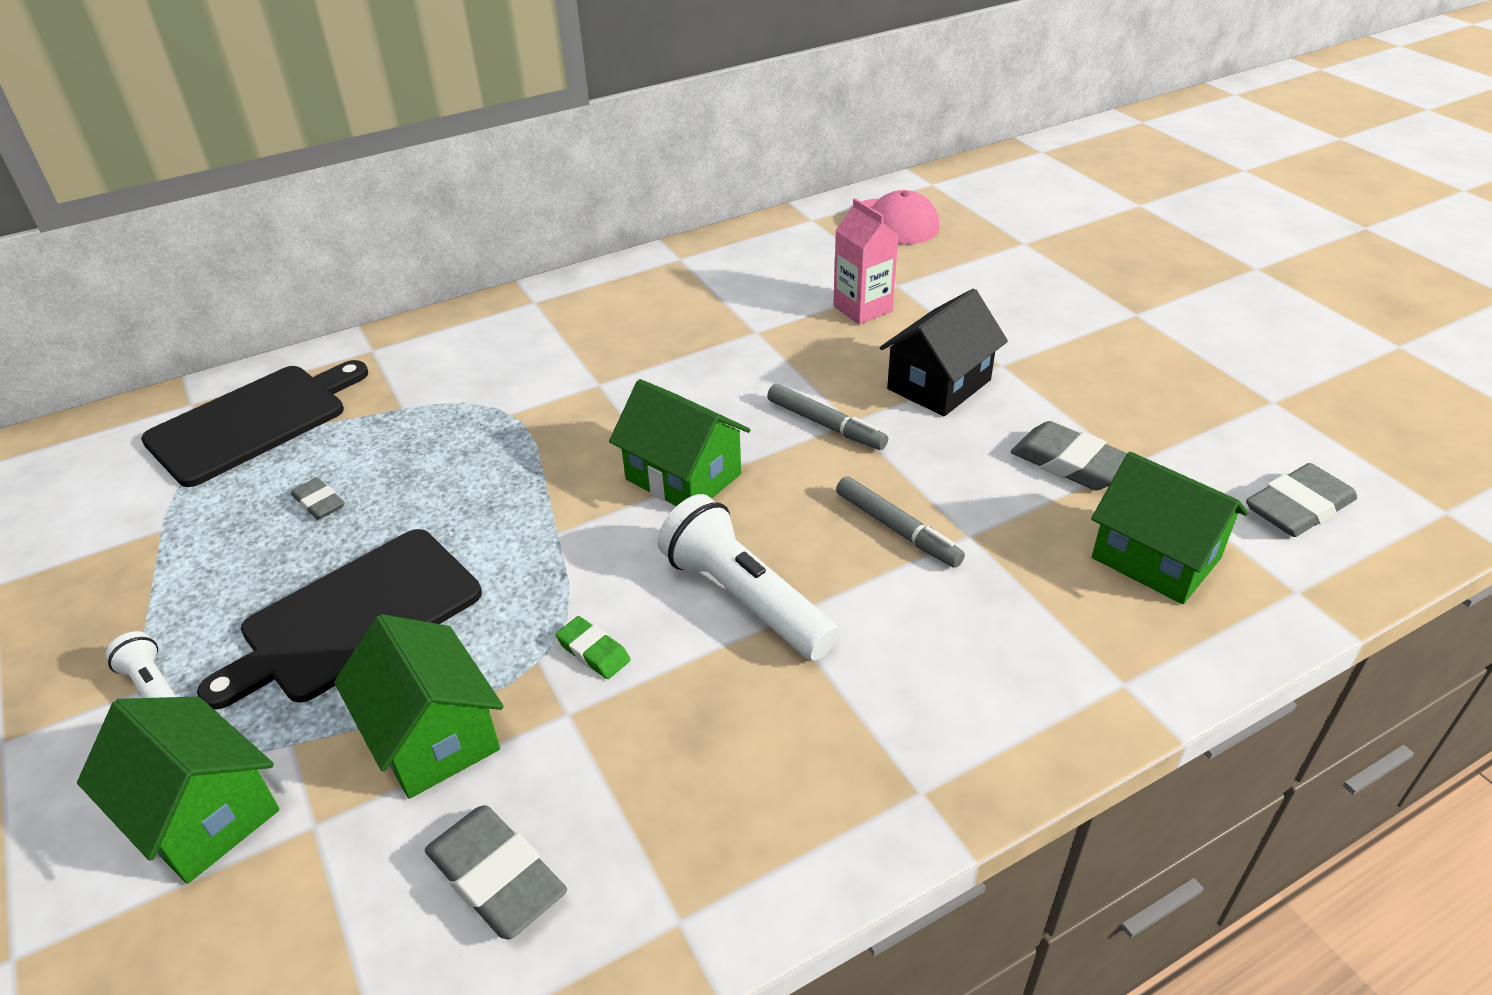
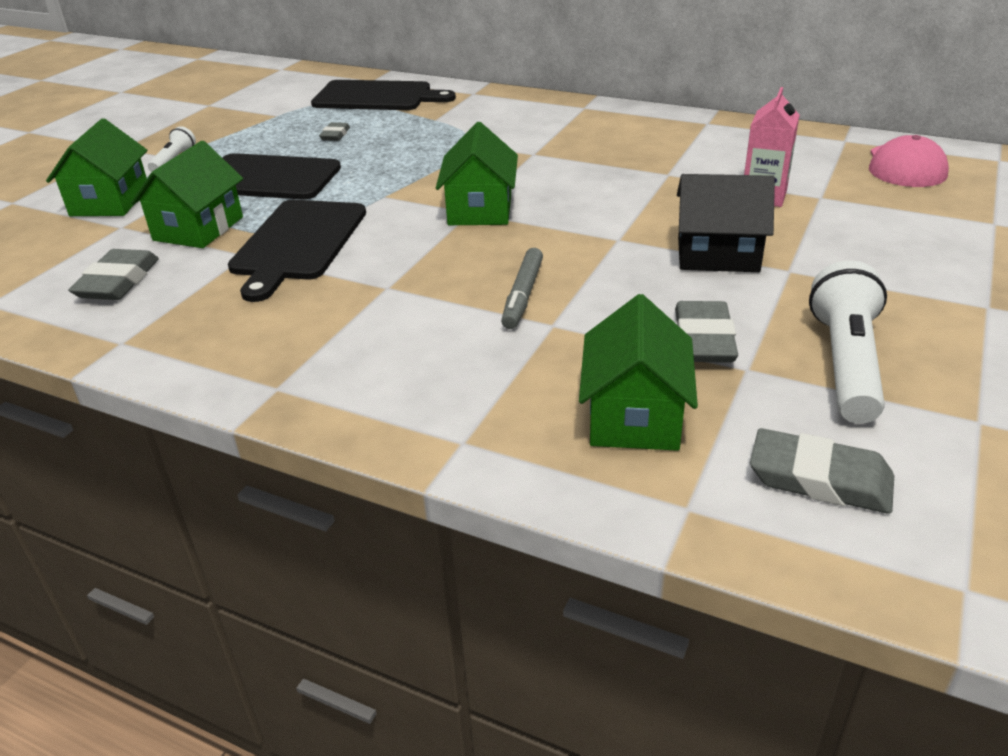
camera: 55 degrees right, 5 degrees down
(593, 651) = (298, 243): green eraser -> black cutting board
(745, 598) = (390, 269): white flashlight -> white flashlight (845, 363)
(825, 425) = (601, 232): grey marker -> none

